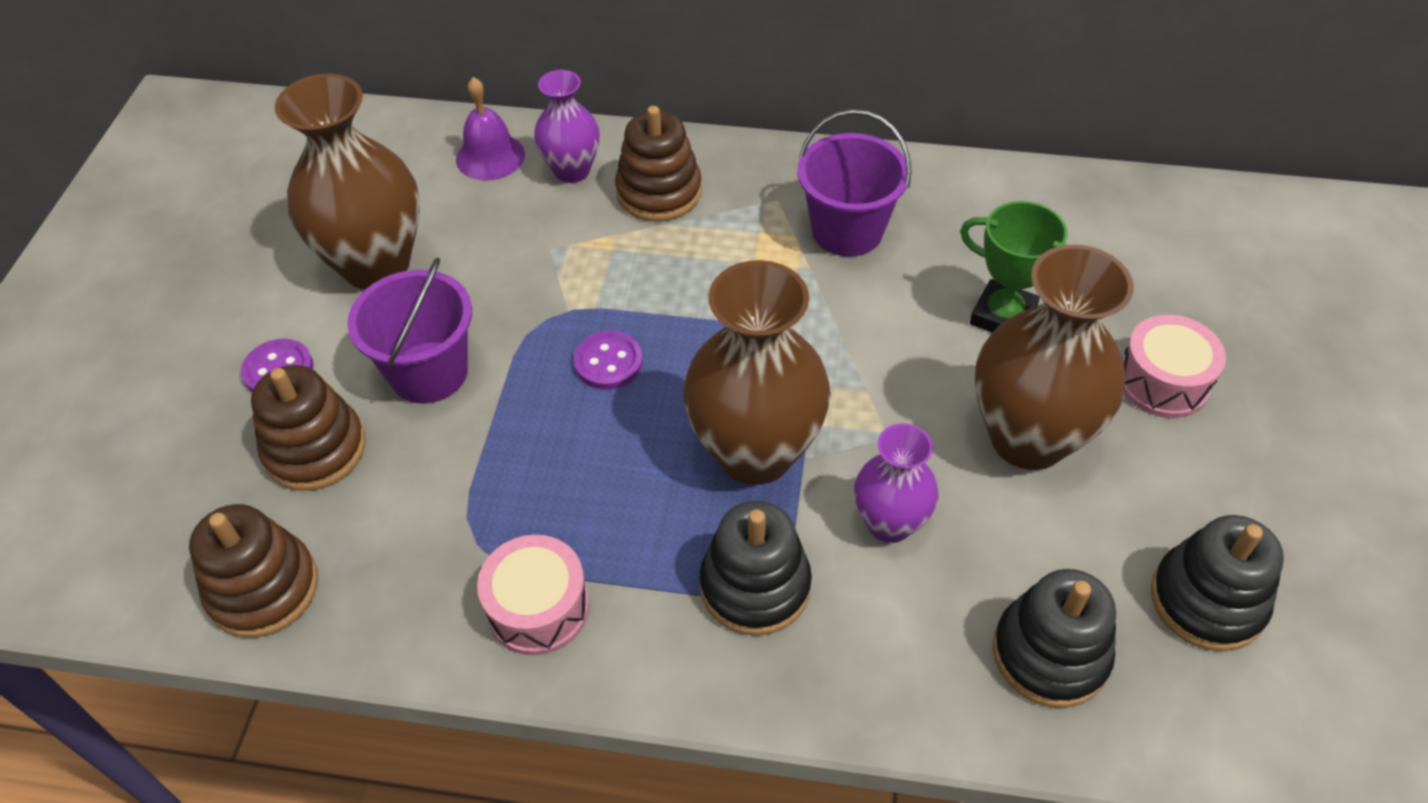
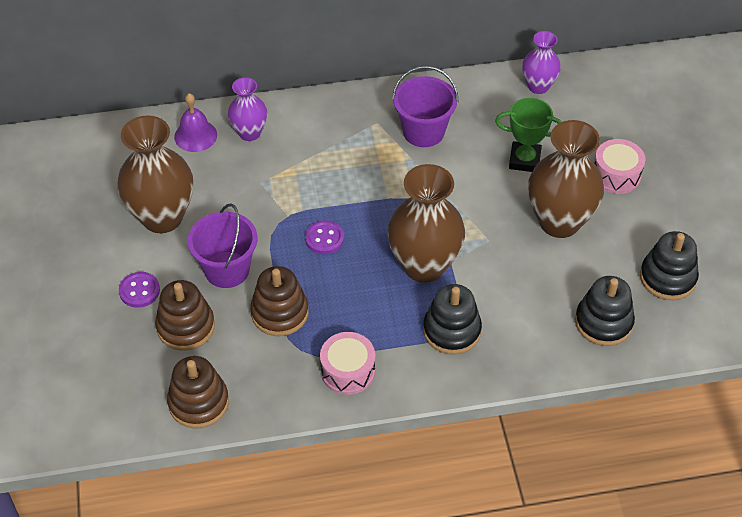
camera: 20 degrees left, 0 degrees up
(659, 192) = (307, 134): brown stacking toy -> brown stacking toy (279, 313)
(889, 523) = (506, 282): purple vase -> purple vase (538, 86)

